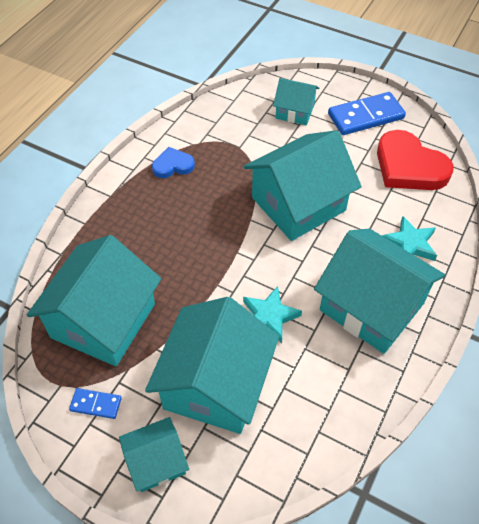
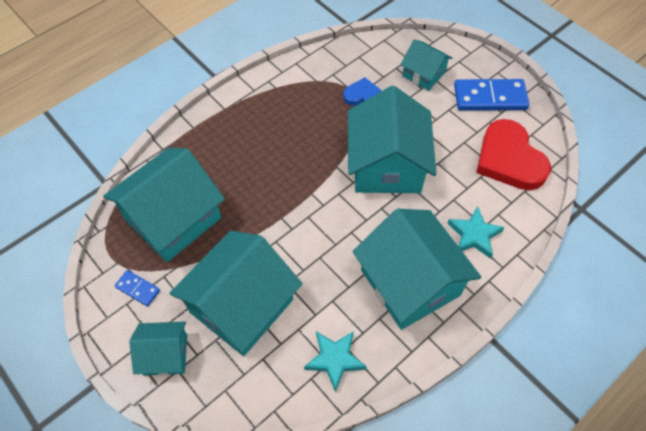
camera: 20 degrees right, 5 degrees up
(173, 165) = (290, 96): blue heart -> blue heart (363, 95)
(269, 316) = (314, 261): turquoise star -> turquoise star (335, 359)
(298, 204) = (386, 165): turquoise house -> turquoise house turned 75 degrees counterclockwise

